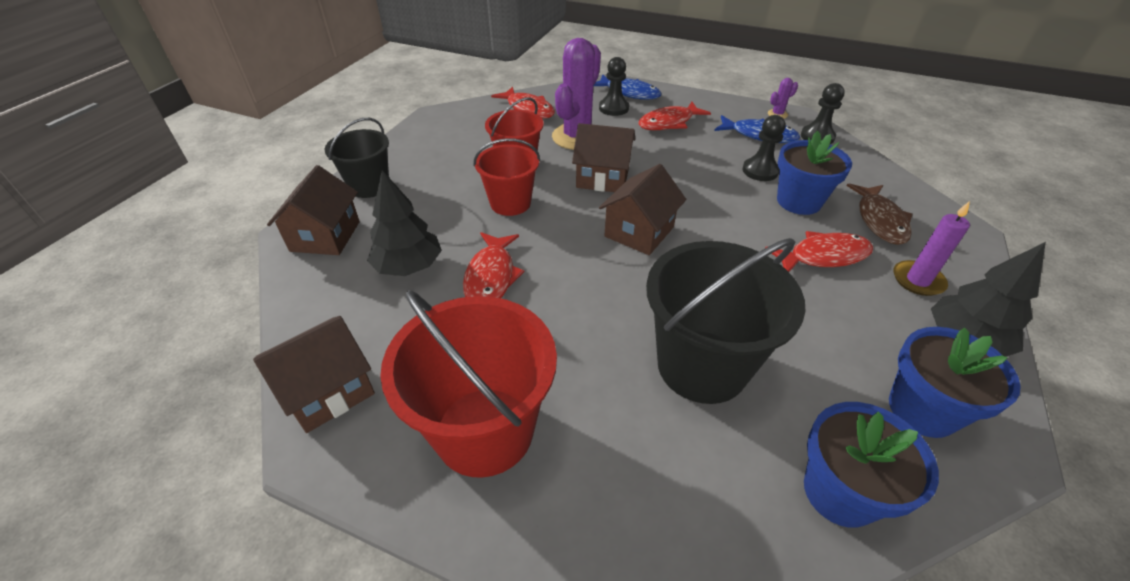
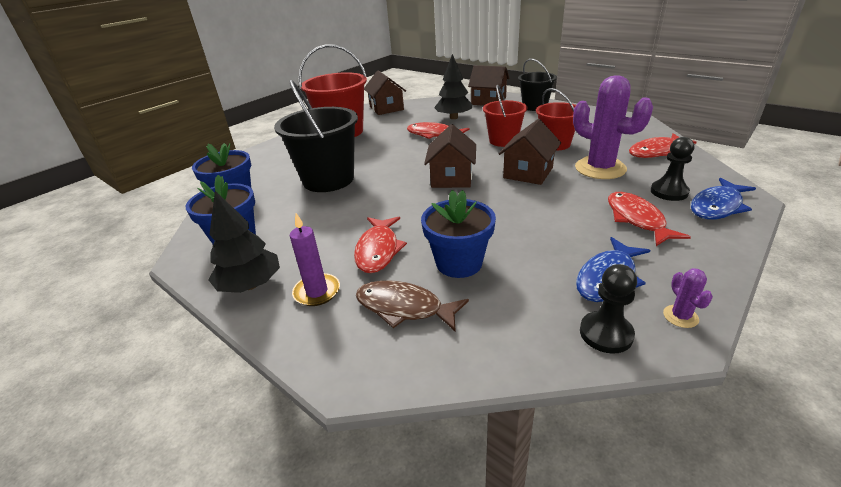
camera: 110 degrees right, 10 degrees down
(639, 232) = (451, 178): brown house -> brown house turned 45 degrees clockwise
(760, 171) = (522, 255): black pawn -> none

